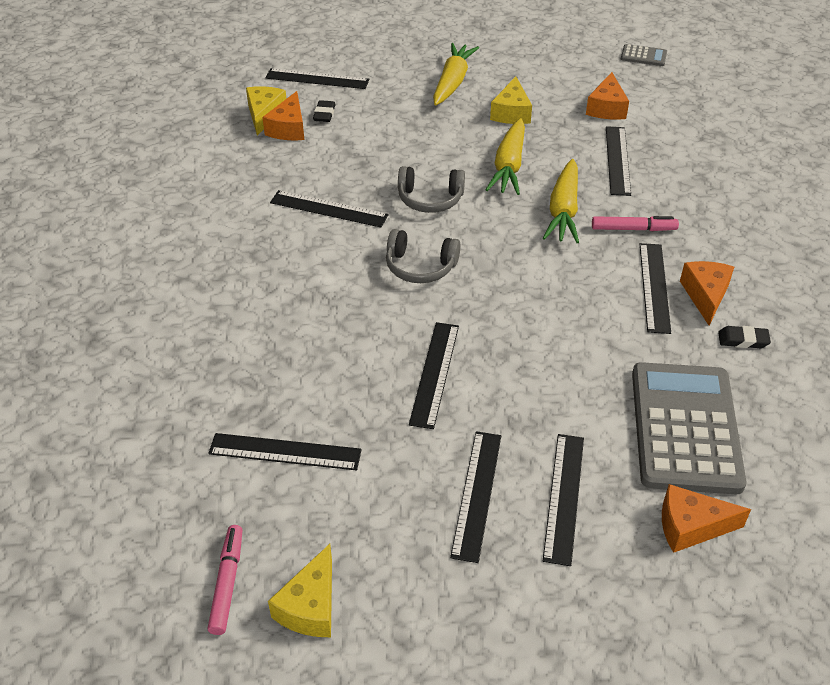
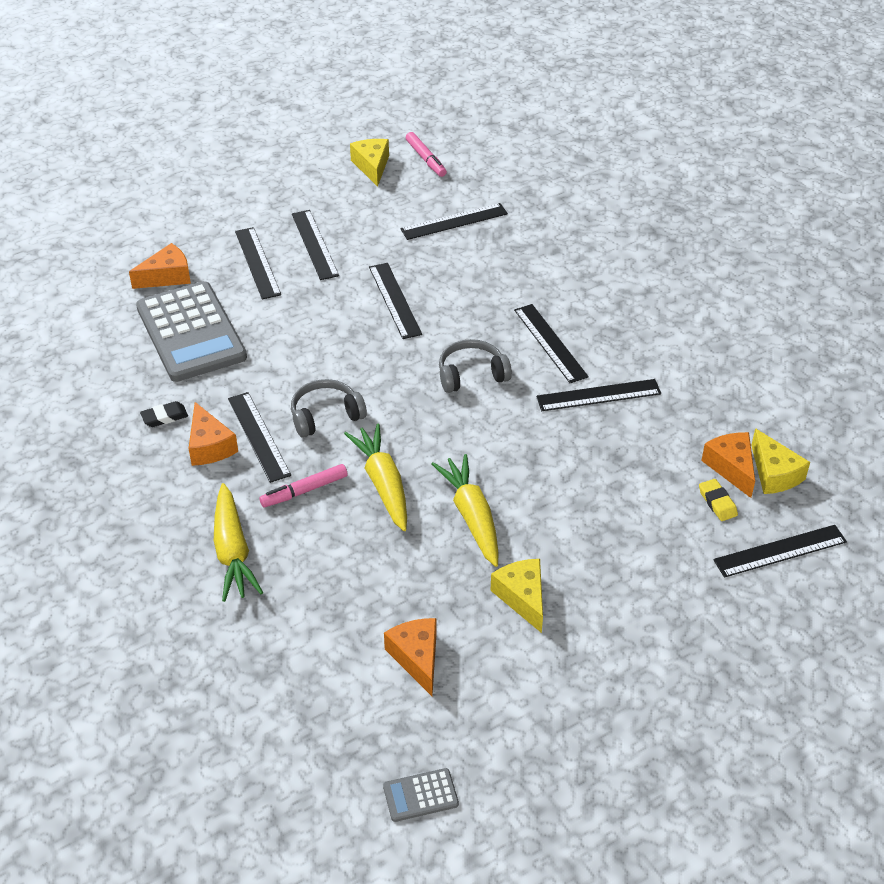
camera: 150 degrees right, 0 degrees up
(324, 114) = (717, 502): black eraser -> yellow eraser
(430, 199) = (518, 444): grey headphones -> grey headphones (326, 416)
(452, 82) = (627, 618): yellow carrot -> yellow carrot (233, 551)
(618, 160) = (362, 576): black ruler -> black ruler (550, 343)

